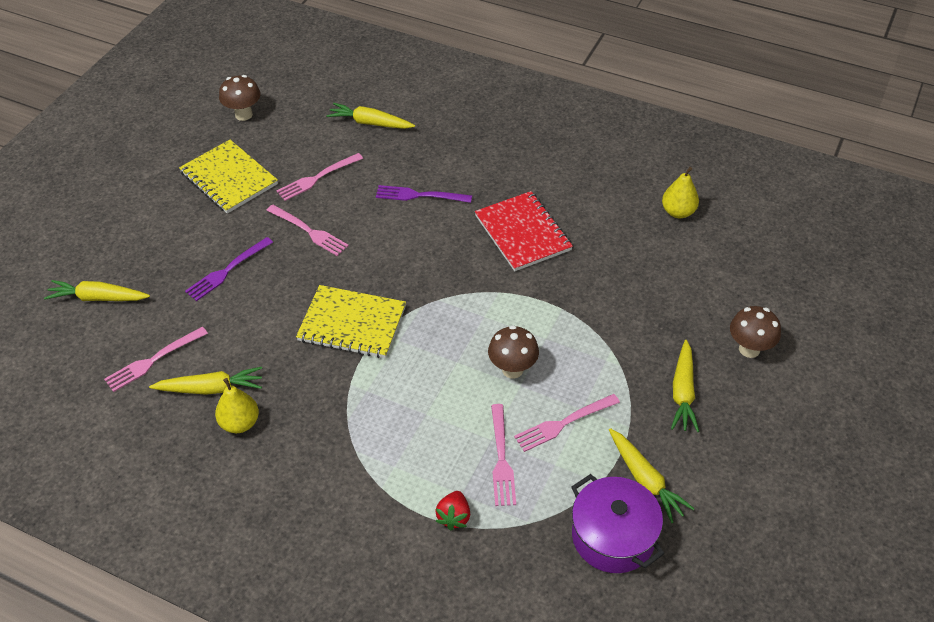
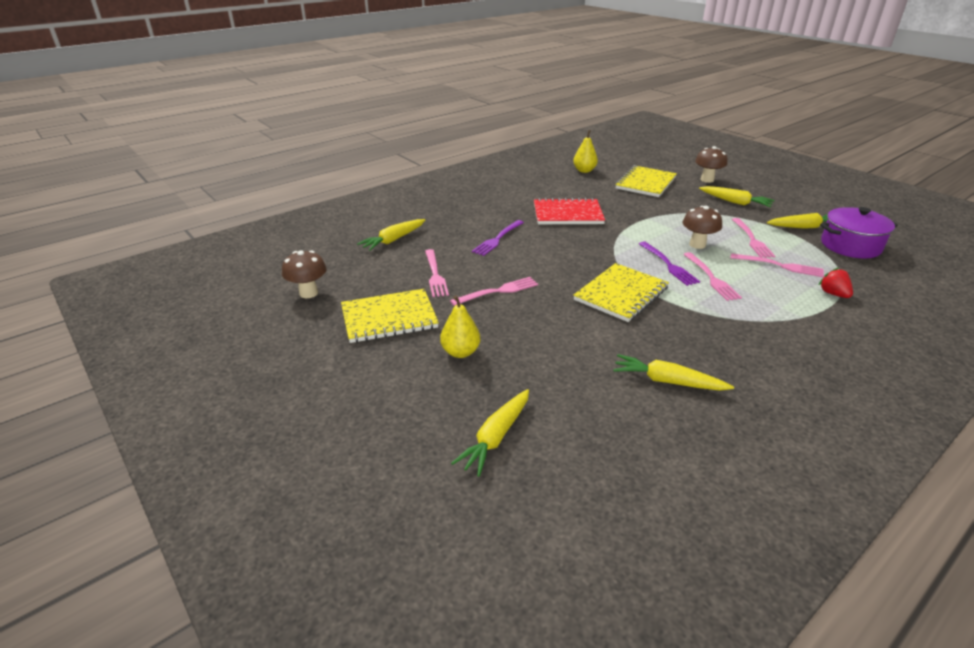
camera: 65 degrees left, 15 degrees down
(153, 361) = (614, 412): pink fork -> pink fork (711, 278)
(211, 388) = (667, 381): yellow carrot -> yellow carrot turned 90 degrees counterclockwise
(227, 271) = (516, 343): purple fork -> purple fork (669, 265)
(240, 423) = (717, 372): yellow pear -> yellow pear (460, 352)
(454, 517) = (833, 294): red strawberry -> red strawberry turned 150 degrees counterclockwise
(681, 284) = (645, 183): none -> yellow notebook

